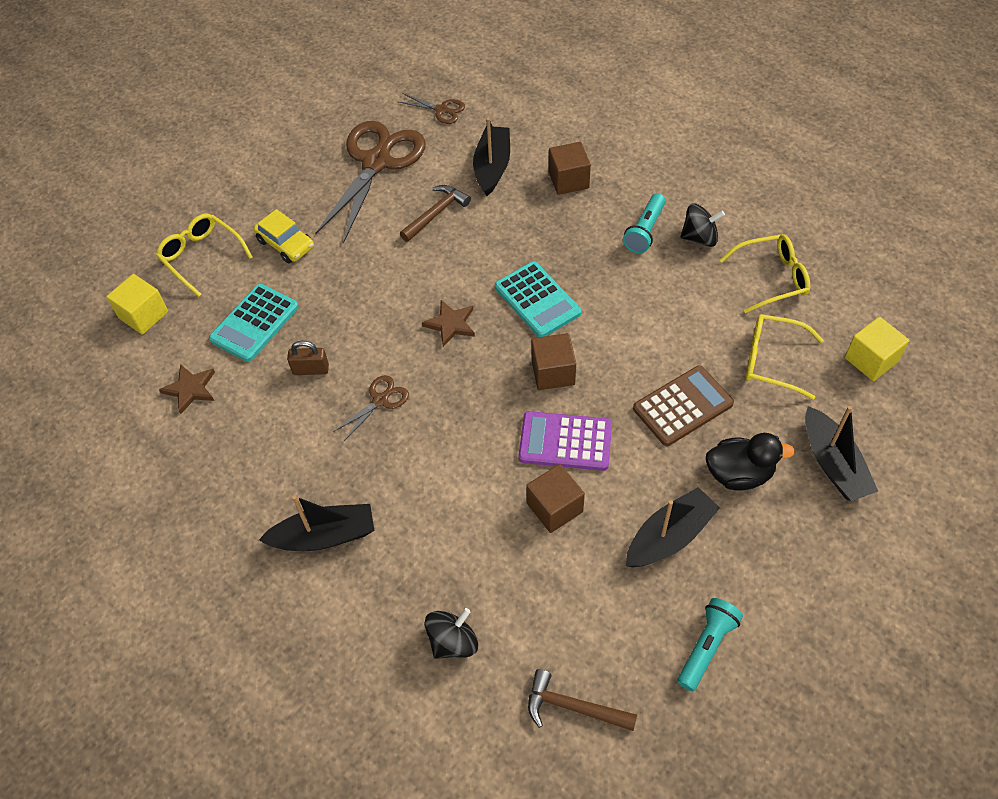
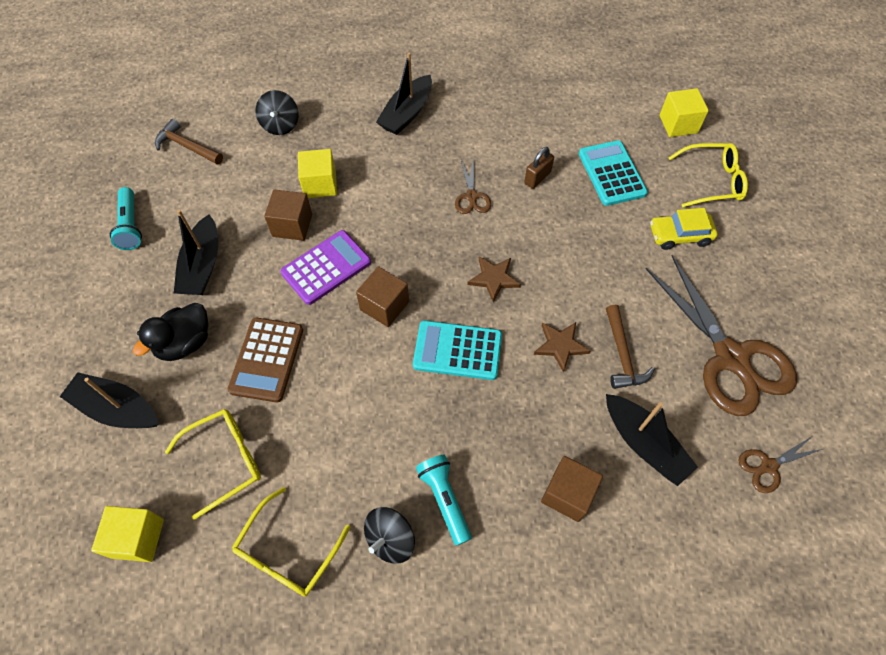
camera: 130 degrees right, 5 degrees up
(190, 389) = (584, 114): brown star -> brown star (560, 346)
(488, 529) = (320, 184): none -> yellow cube
(572, 707) = (187, 146): brown hammer -> brown hammer turned 120 degrees counterclockwise

